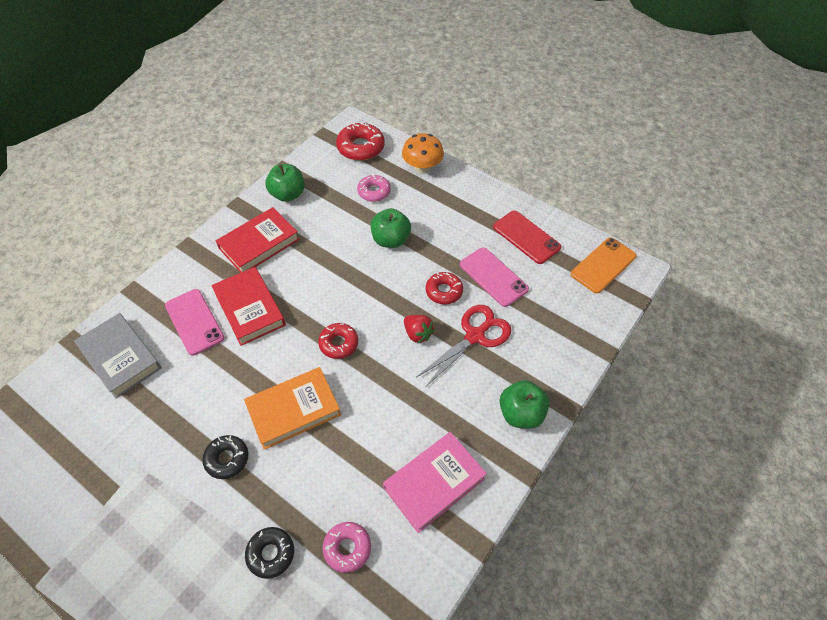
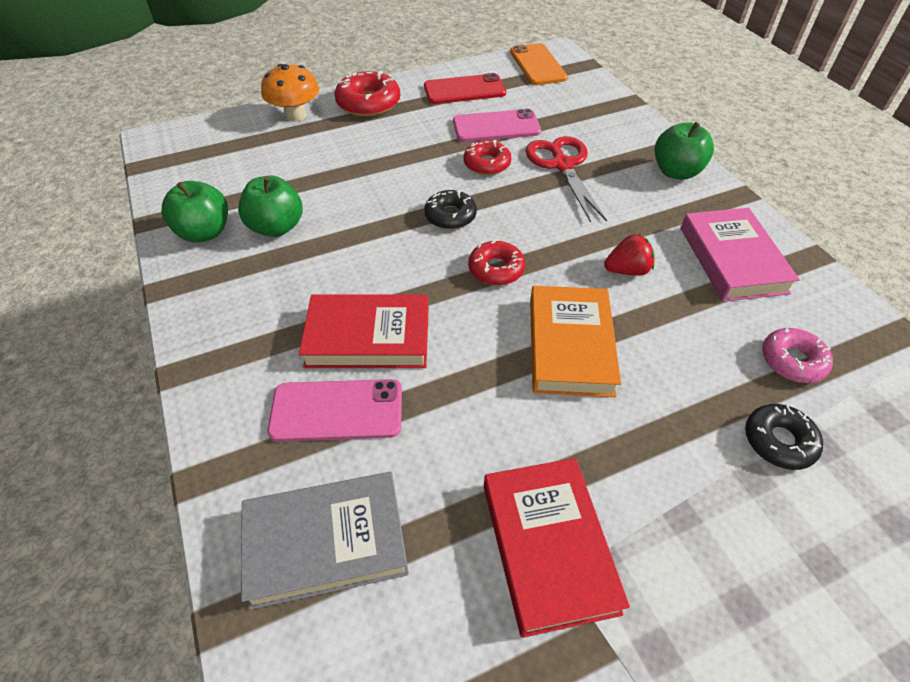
camera: 60 degrees left, 5 degrees down
(227, 459) = (610, 445): black donut -> black donut (450, 216)
(259, 244) = (261, 290): red book -> red book (548, 546)
(361, 147) = (205, 146): red donut -> red donut (368, 103)
(374, 192) = (289, 161): pink donut -> none
(391, 240) = (377, 174): green apple -> green apple (276, 227)
(418, 334) = (530, 202): red strawberry -> red strawberry (627, 270)

